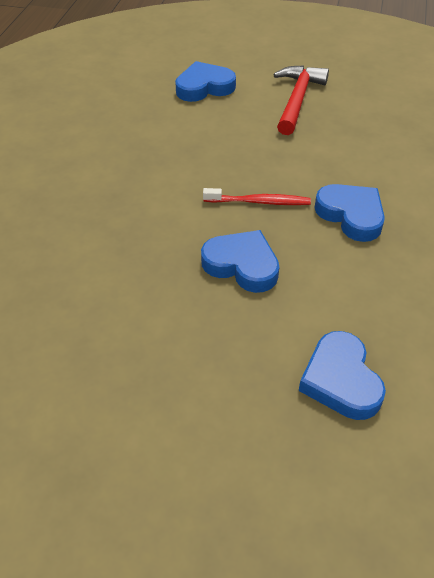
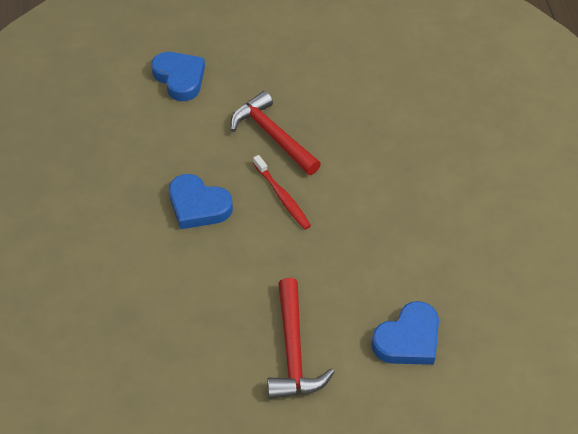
camera: 160 degrees right, 5 degrees up
(242, 265) = (272, 135): blue heart -> red hammer
(258, 202) = (282, 196): red toothbrush -> red toothbrush turned 105 degrees counterclockwise

